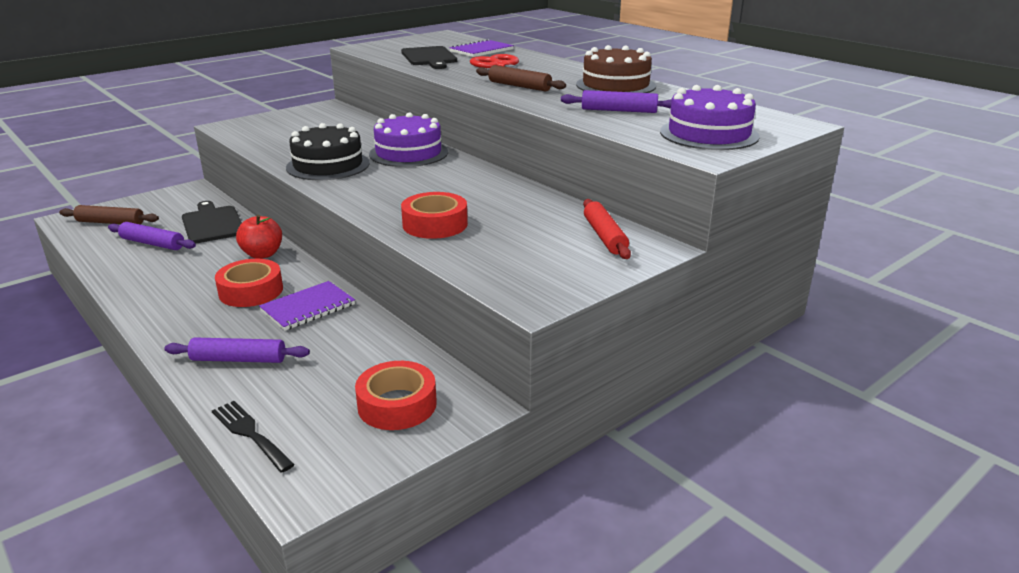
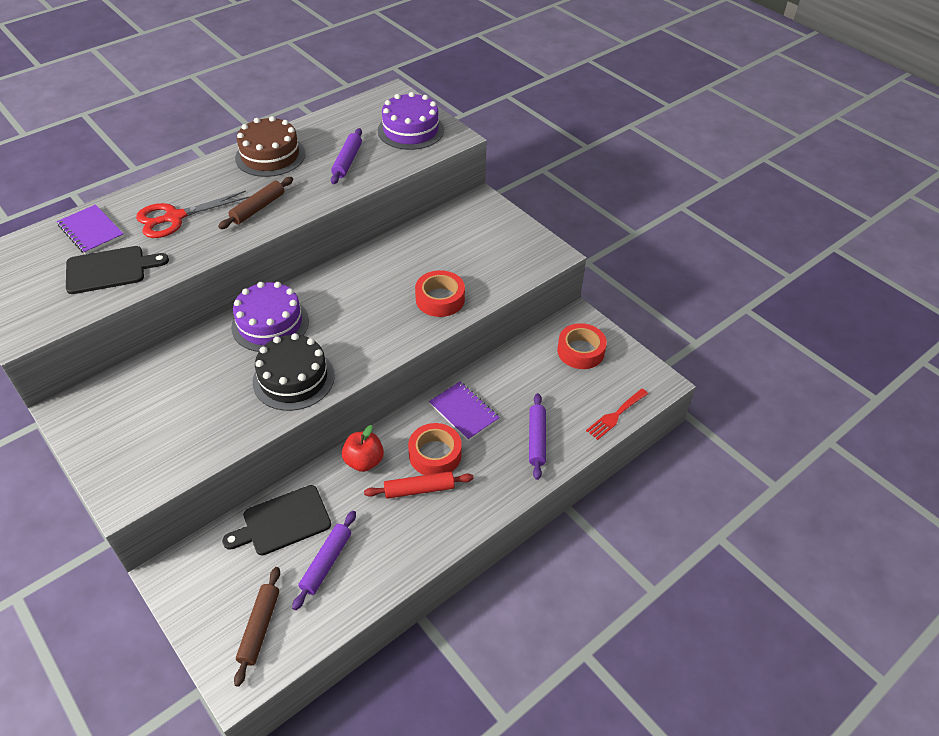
camera: 90 degrees left, 20 degrees up
(250, 433) = (615, 415): black fork -> red fork
(604, 236) = (464, 219): red rolling pin -> red rolling pin (419, 489)

